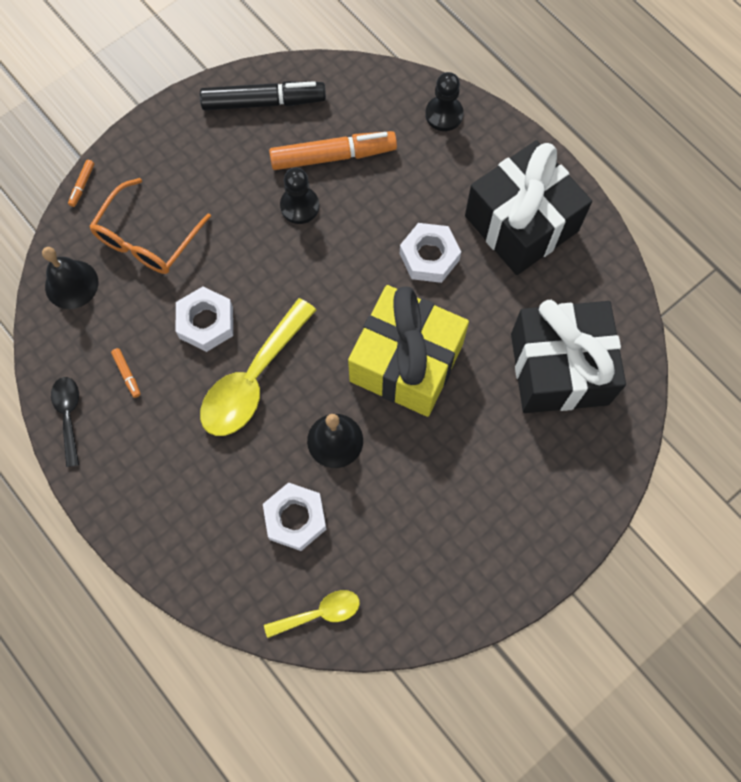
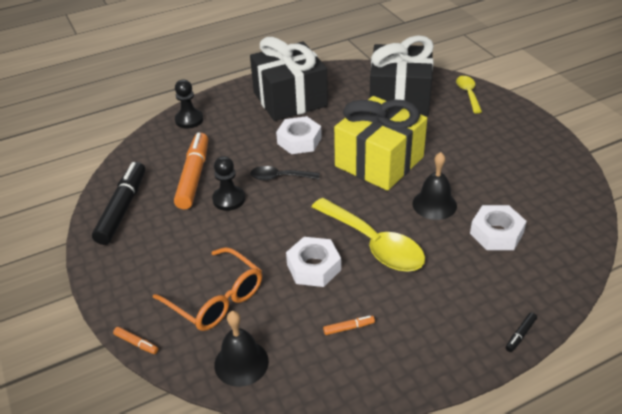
camera: 75 degrees left, 30 degrees down
(69, 416) = (381, 378): black spoon -> black spoon (280, 177)
(141, 549) = (520, 335): none -> black marker
(319, 613) = (573, 229): yellow spoon -> yellow spoon (468, 94)

